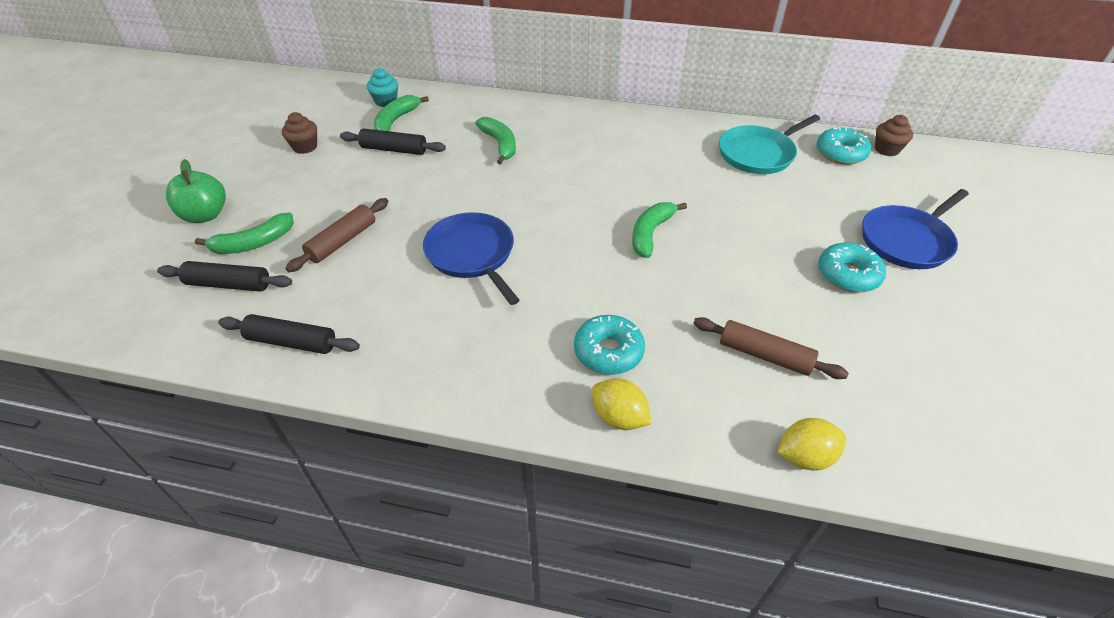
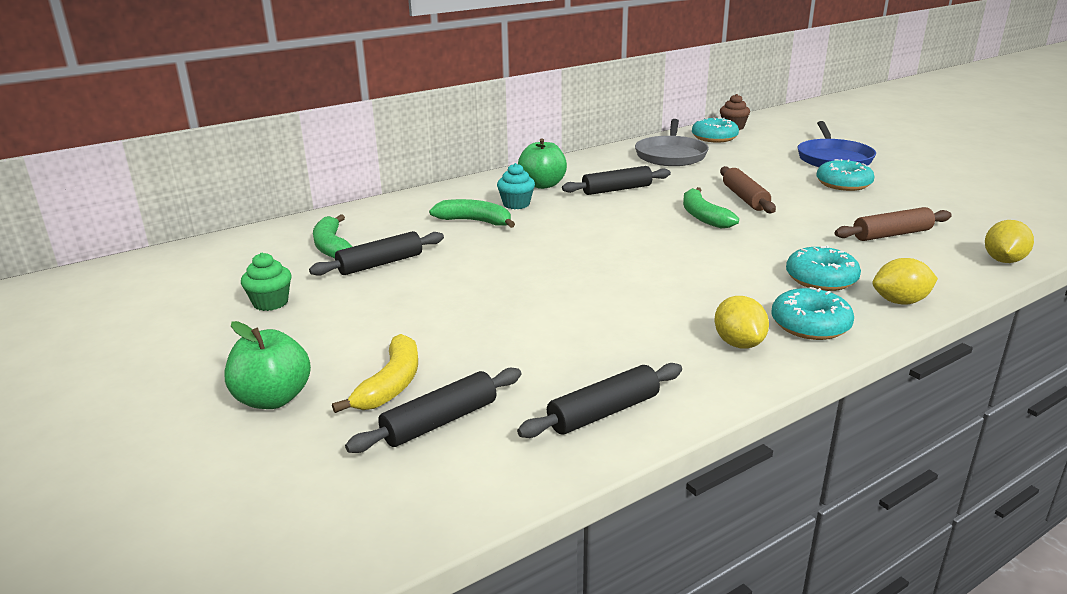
camera: 45 degrees left, 20 degrees down
(254, 243) = (391, 384): green banana -> yellow banana
(305, 147) = (270, 303): brown cupcake -> green cupcake
(342, 241) = (483, 335): brown rolling pin -> brown rolling pin (745, 198)
(386, 101) = (286, 240): turquoise cupcake -> turquoise cupcake (516, 204)
(444, 357) = (738, 343): none -> yellow lemon
(472, 254) = (614, 285): blue pan -> none
(514, 381) = (810, 325): none -> turquoise donut
(602, 133) = (543, 185): none -> green apple
(642, 167) = (616, 189): none -> black rolling pin
(758, 154) = (671, 155): turquoise pan -> grey pan

